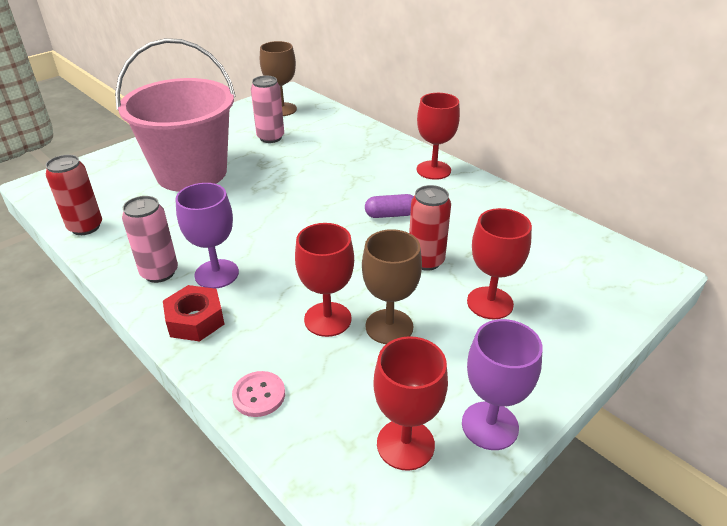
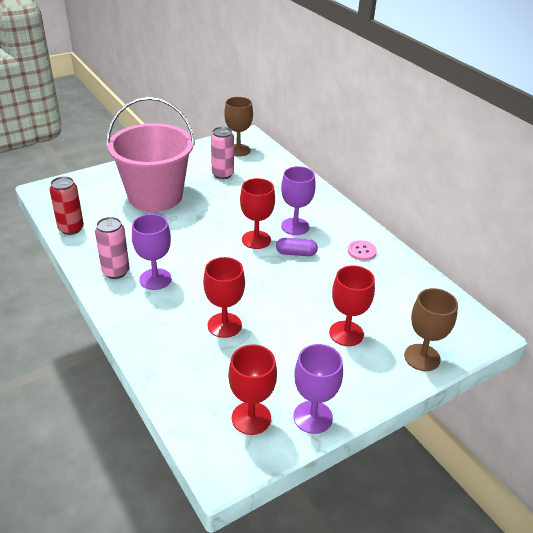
camera: 10 degrees right, 0 degrees up
(195, 320) = (133, 310): red nut -> none
(259, 395) = (163, 368): pink button -> pink button (361, 251)
(378, 184) = (295, 226): none -> purple goblet
(389, 326) = (266, 338): brown goblet -> brown goblet (422, 357)
(426, 261) = (310, 294): red can -> none
(433, 170) = (342, 221): red goblet -> red goblet (256, 240)

